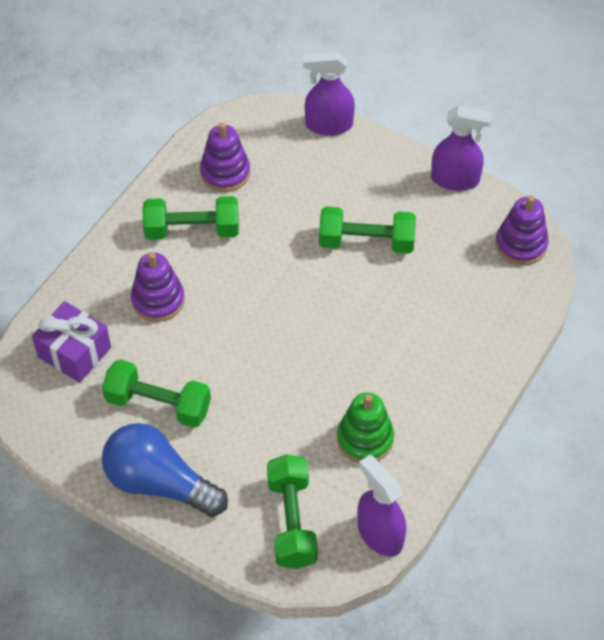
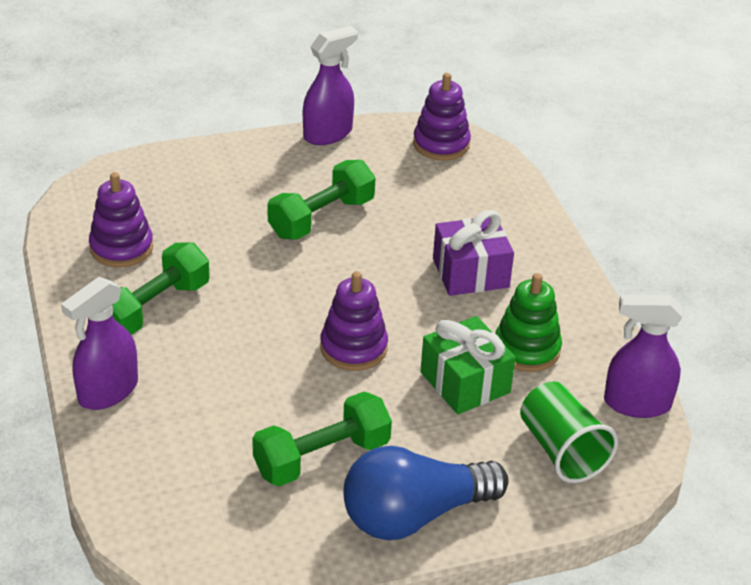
camera: 50 degrees left, 15 degrees down
(74, 352) = (179, 479): purple gift -> purple gift (470, 273)
(158, 300) = (201, 381): purple stacking toy -> purple stacking toy (353, 348)
(292, 521) = (561, 450): green dumbbell -> green cup
(298, 428) = (465, 382): none -> green gift
(328, 125) = (166, 159): purple spray bottle -> purple spray bottle (107, 391)

